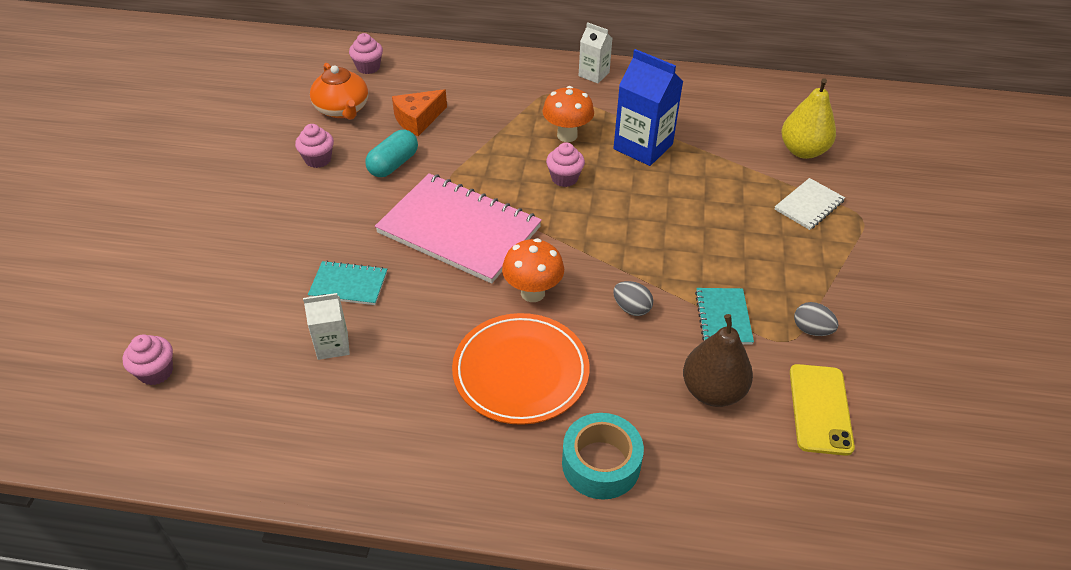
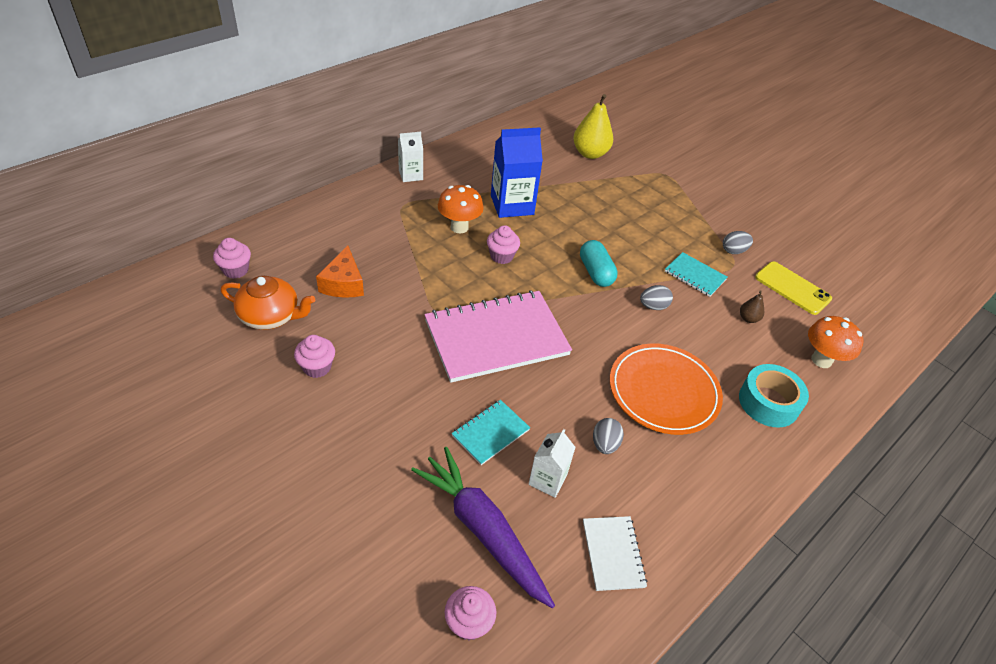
camera: 55 degrees left, 0 degrees up
(246, 333) = (482, 530): none -> purple carrot
(393, 164) = (380, 328): turquoise capsule -> turquoise capsule (596, 272)
(409, 362) = (604, 444): none -> grey egg
(532, 293) = (597, 341): orange mushroom -> orange mushroom (821, 360)
(712, 391) = (748, 318): brown pear -> brown pear, size x0.48
(809, 205) = (637, 183): white notebook -> white notebook (613, 554)

